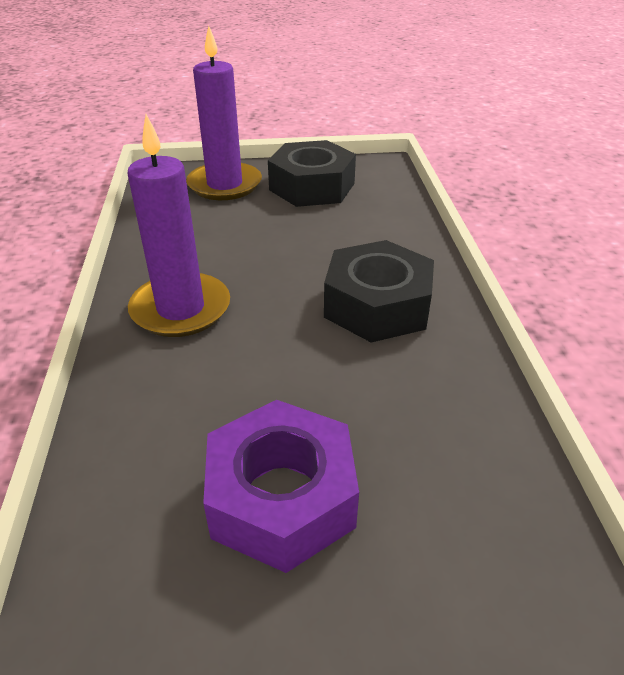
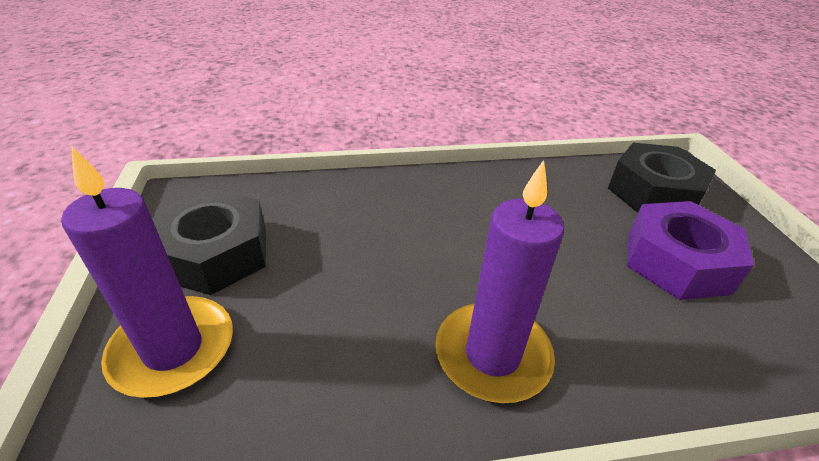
camera: 95 degrees left, 0 degrees up
(377, 305) = (455, 212): black nut -> black nut (654, 193)

